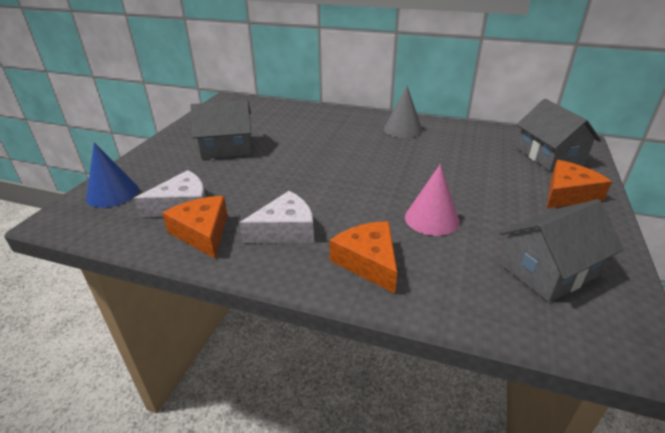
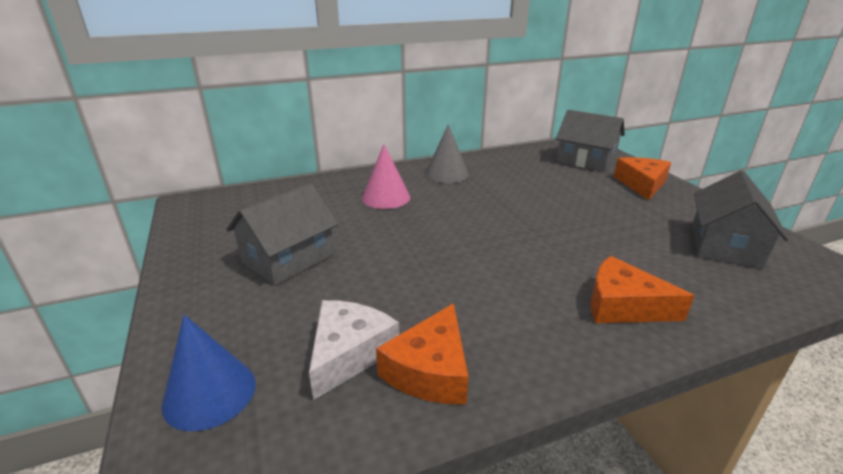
camera: 40 degrees left, 5 degrees down
(202, 232) = (430, 370): orange cheese -> orange cheese turned 90 degrees counterclockwise
(285, 230) = (509, 316): white cheese -> none
(431, 219) = (599, 243): pink cone -> pink cone (386, 197)

